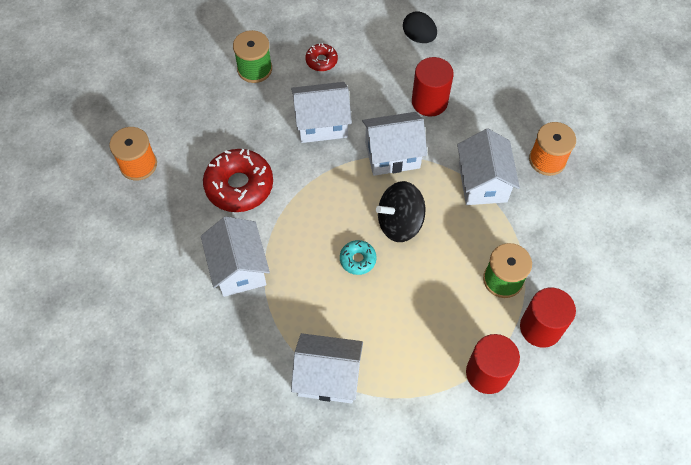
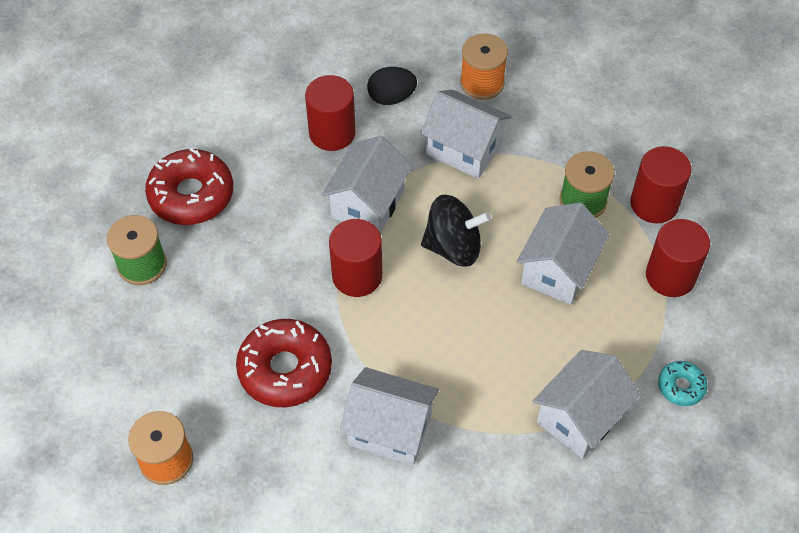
camera: 55 degrees left, 5 degrees down
(321, 61) = (191, 195): red donut -> red donut, size x1.97
(322, 123) = (273, 243): white house -> white house (558, 270)
(334, 182) = (357, 276): none -> red cylinder
(357, 259) = (467, 310): turquoise donut -> turquoise donut (681, 386)
(400, 223) = (453, 247): black spinning top -> black spinning top turned 105 degrees counterclockwise
(418, 37) = (244, 92): black egg -> black egg (391, 97)

